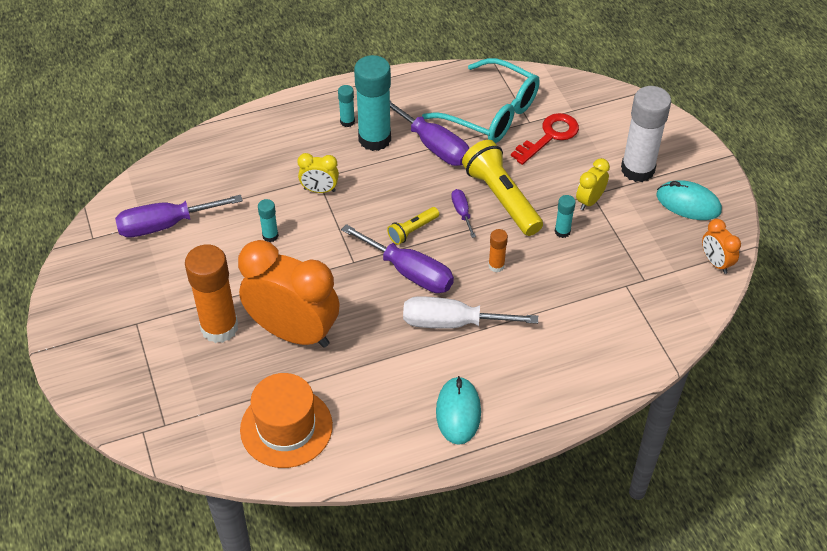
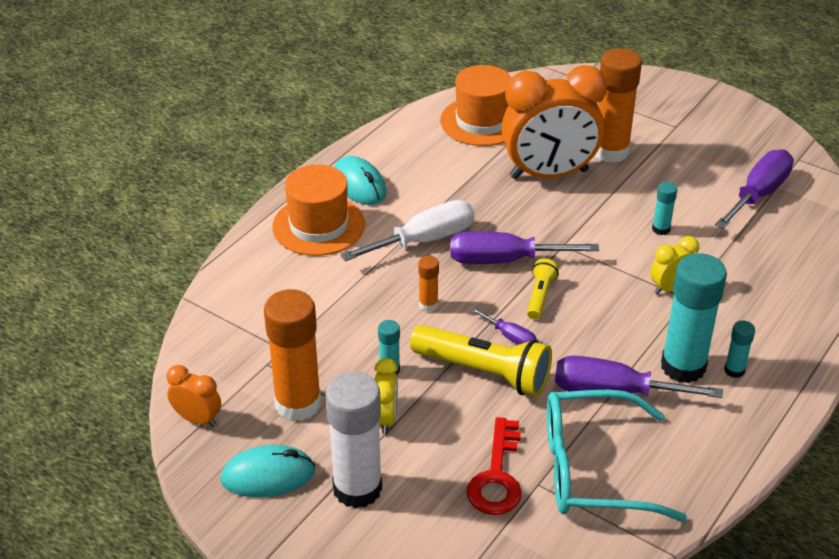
camera: 145 degrees right, 10 degrees down
(525, 385) = (318, 226): none -> orange hat
(641, 239) = (298, 404): none -> orange glue stick

